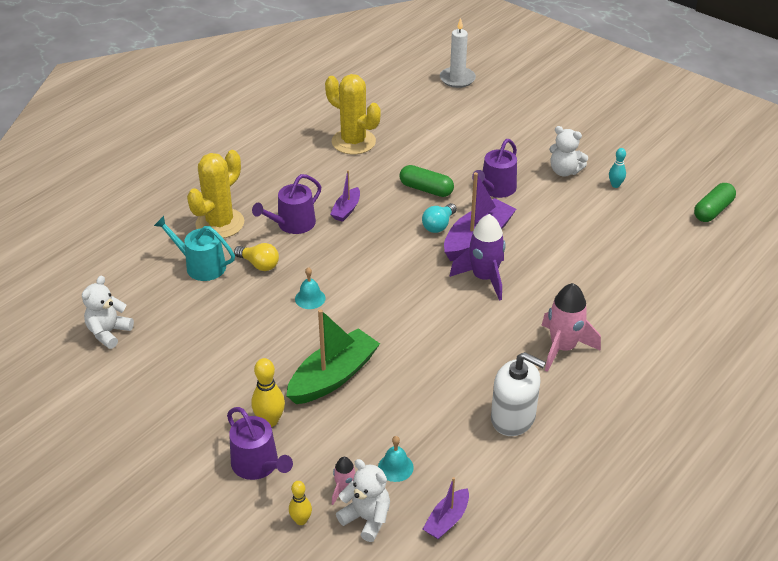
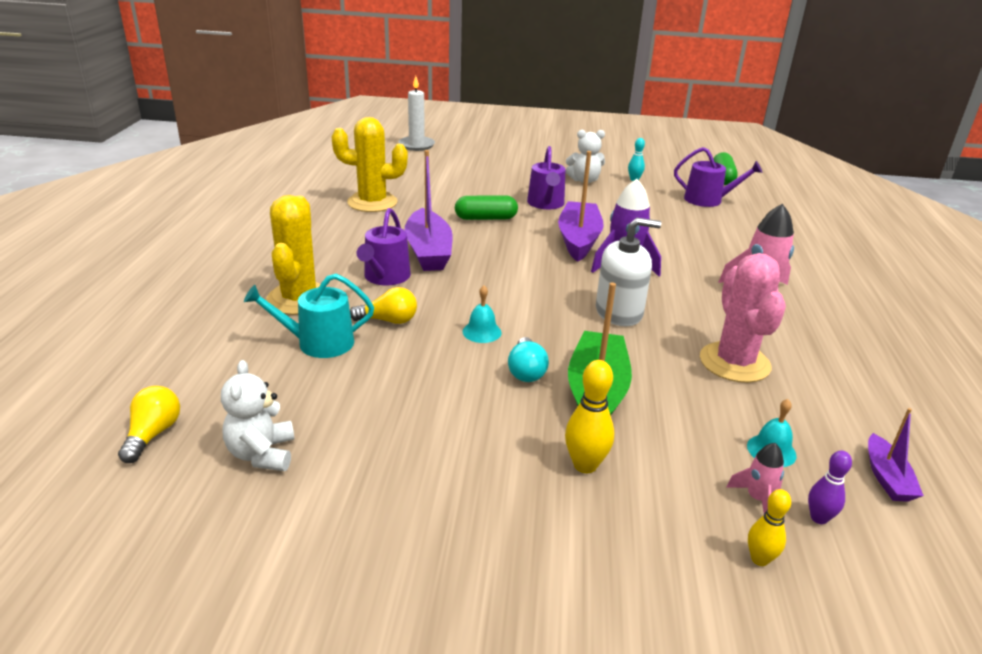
camera: 35 degrees left, 10 degrees down
(67, 295) = (153, 434): none -> yellow light bulb
(258, 465) = (632, 520): purple watering can -> purple watering can (708, 200)
(346, 210) = (428, 251): purple boat -> purple boat, size x1.88
(366, 518) = (819, 518): white teddy bear -> purple bowling pin
(438, 225) = (531, 240): turquoise light bulb -> turquoise light bulb (526, 371)
(457, 397) = (734, 363): none -> pink cactus
(513, 418) = (802, 360): white soap dispenser -> white soap dispenser (619, 312)

